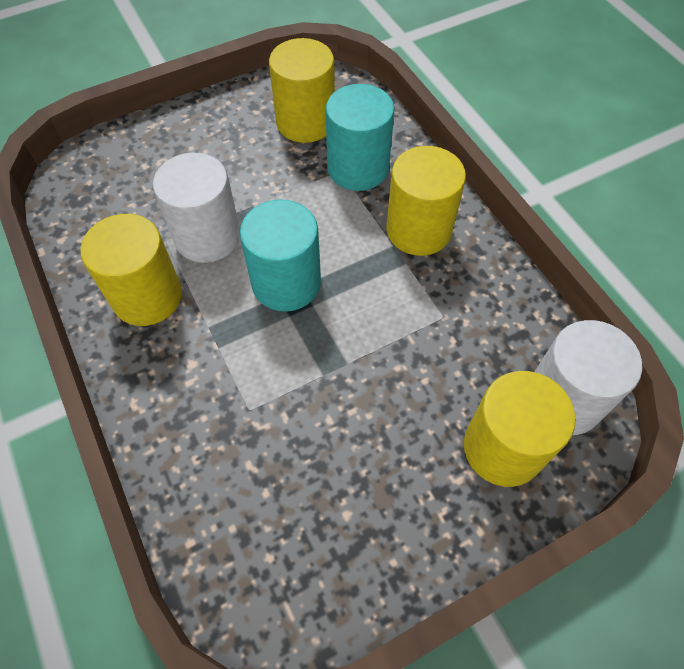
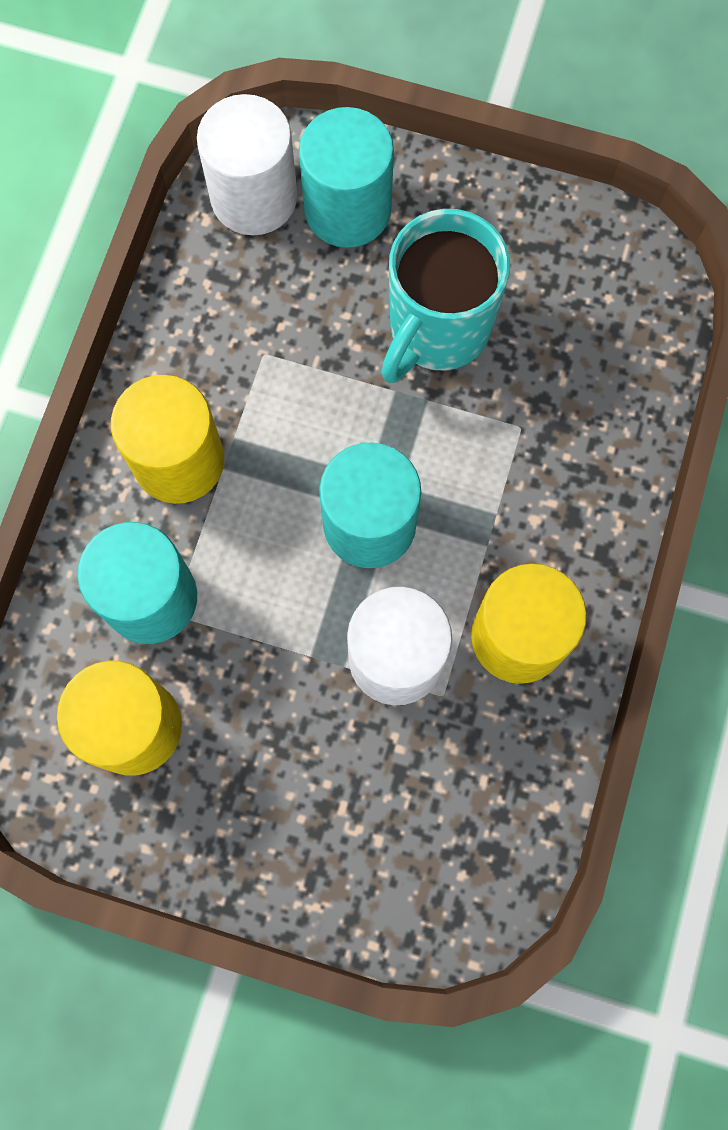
camera: 135 degrees left, 15 degrees up
(361, 422) = (437, 330): none -> turquoise mug
(503, 448) = (347, 209): yellow cylinder -> turquoise cylinder

